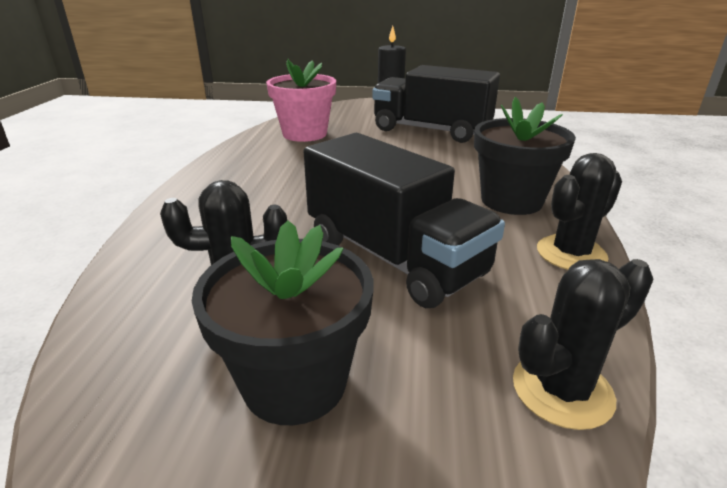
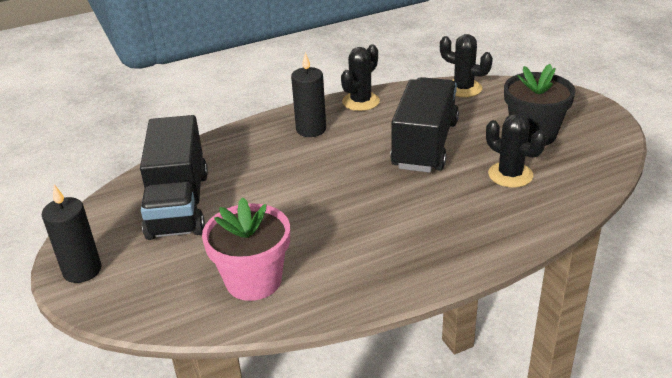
camera: 120 degrees left, 5 degrees up
(511, 201) = (311, 129): black flower pot -> black candle
(571, 253) = (361, 101): black cactus -> black cactus turned 75 degrees counterclockwise

